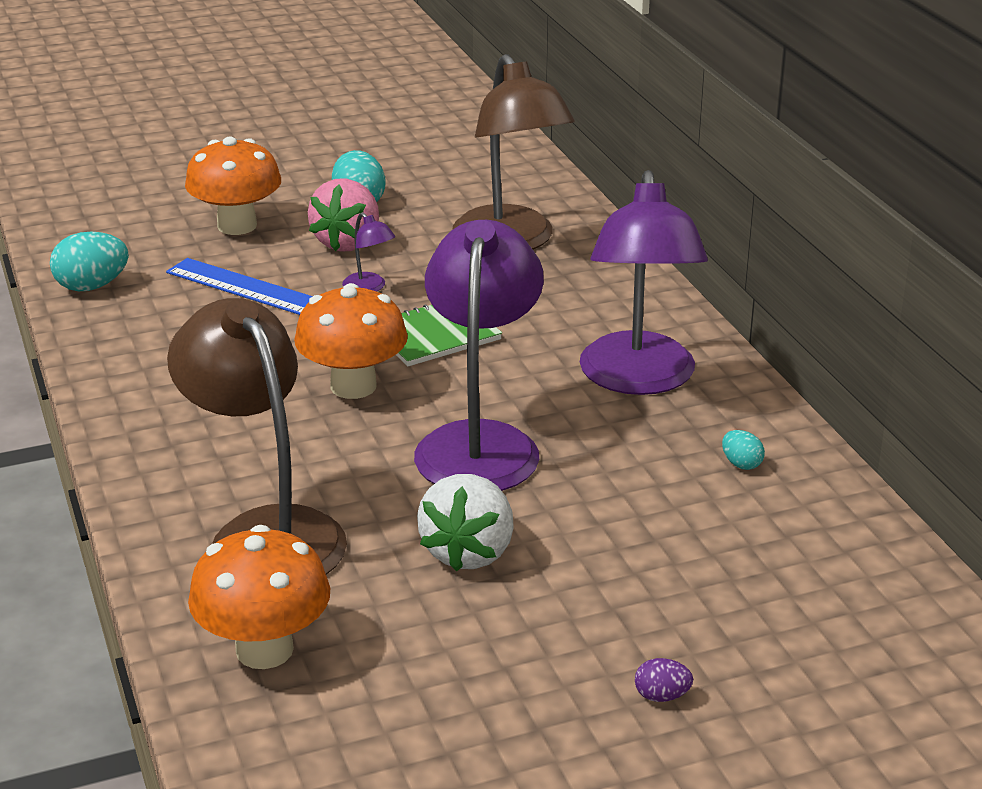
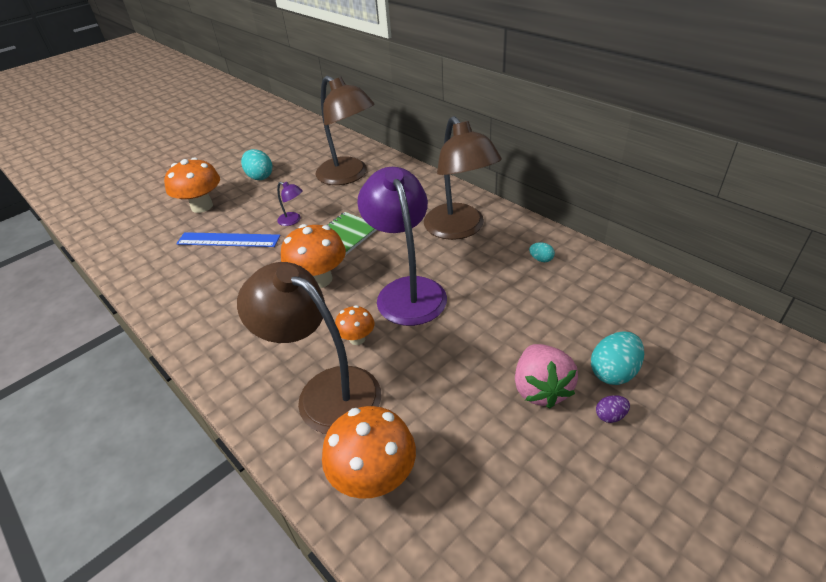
camera: 20 degrees left, 10 degrees up
(92, 286) = (136, 265): turquoise egg -> turquoise egg (613, 372)
(348, 242) = (267, 199): pink strawberry -> pink strawberry (541, 389)
(356, 483) = (357, 339): none -> orange mushroom
(469, 552) = (446, 361): white strawberry -> none
(638, 379) = (459, 229): purple lamp -> brown lamp

